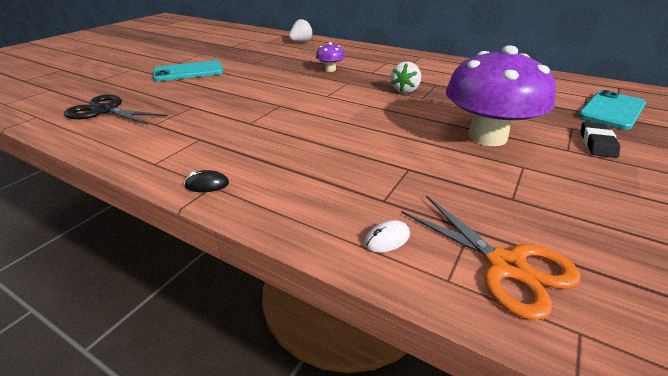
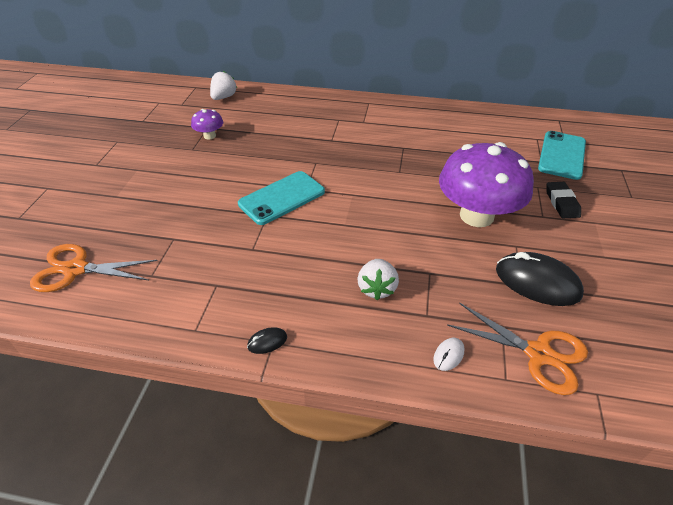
camera: 20 degrees left, 10 degrees up
(105, 111) = (76, 269): black scissors -> orange scissors
(189, 72) = (125, 180): turquoise phone -> turquoise phone (282, 198)
(330, 69) = (286, 144): purple mushroom -> purple mushroom (209, 136)
(405, 90) = (378, 164): white strawberry -> white strawberry (377, 288)
(535, 200) = (537, 282): none -> black mouse

